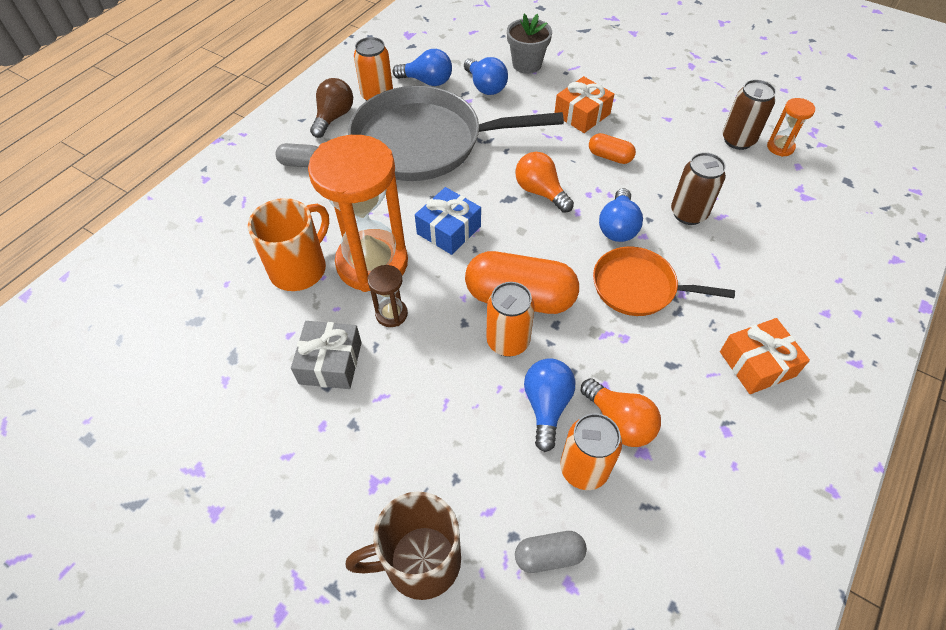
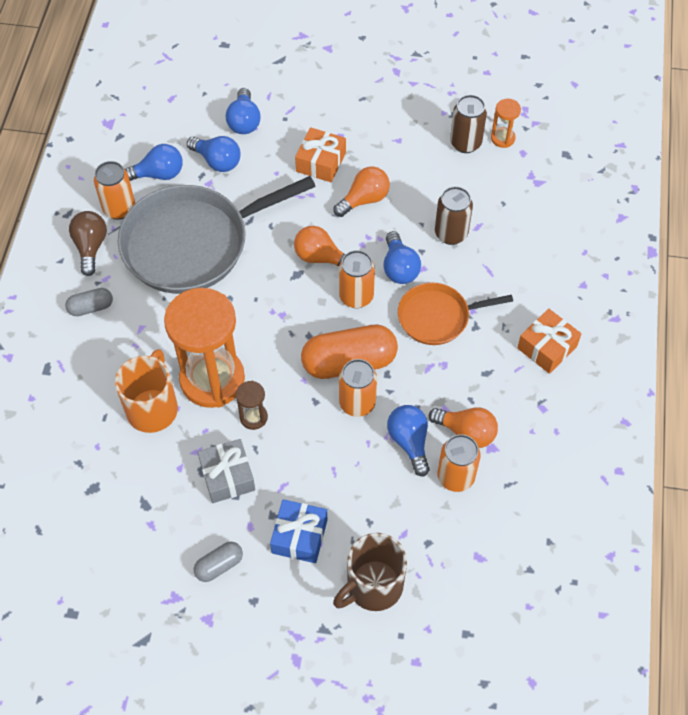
camera: 25 degrees left, 5 degrees up
(449, 230) = (260, 324): blue gift -> blue gift (299, 536)
(527, 64) = (244, 121): grey flower pot -> blue light bulb
(549, 556) = (457, 545): grey capsule -> grey capsule (219, 565)
(559, 238) = (356, 296): none -> orange can
(610, 157) = (364, 199): orange capsule -> orange light bulb

